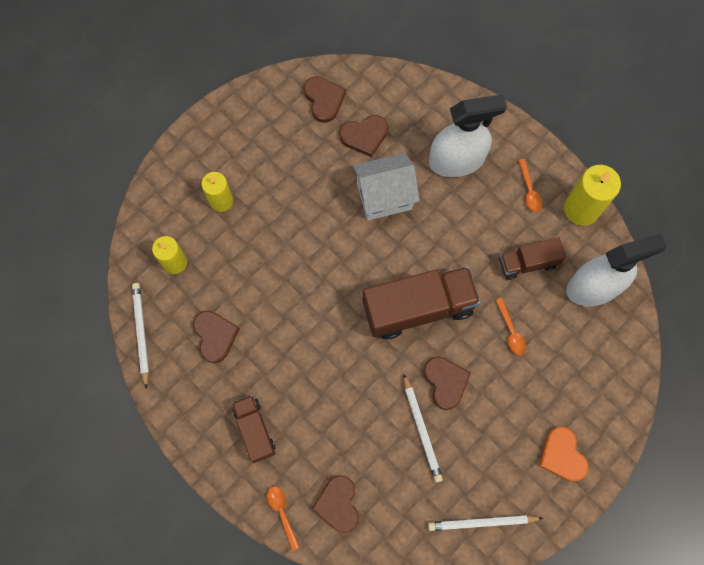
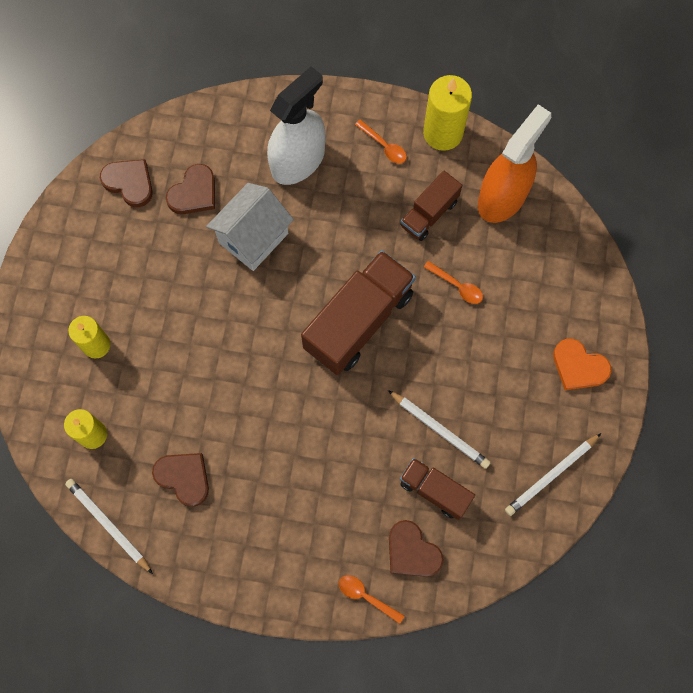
camera: 35 degrees left, 0 degrees up
(254, 430) = (285, 539): brown truck -> brown truck (434, 490)
(445, 382) = (431, 372): brown heart -> none
(594, 287) = (502, 197): white spray bottle -> orange spray bottle

